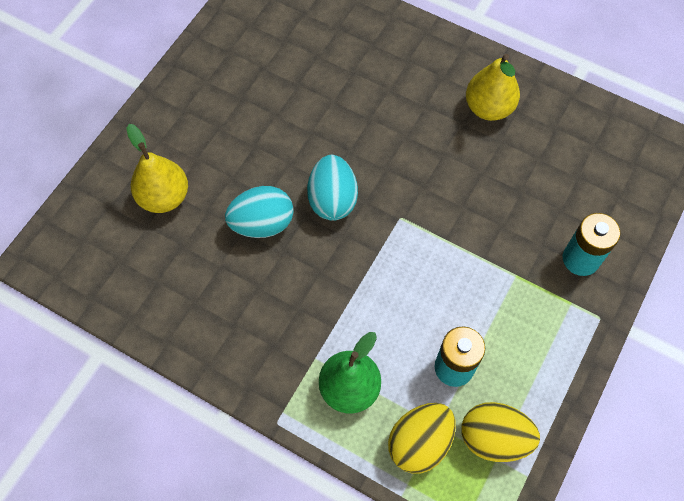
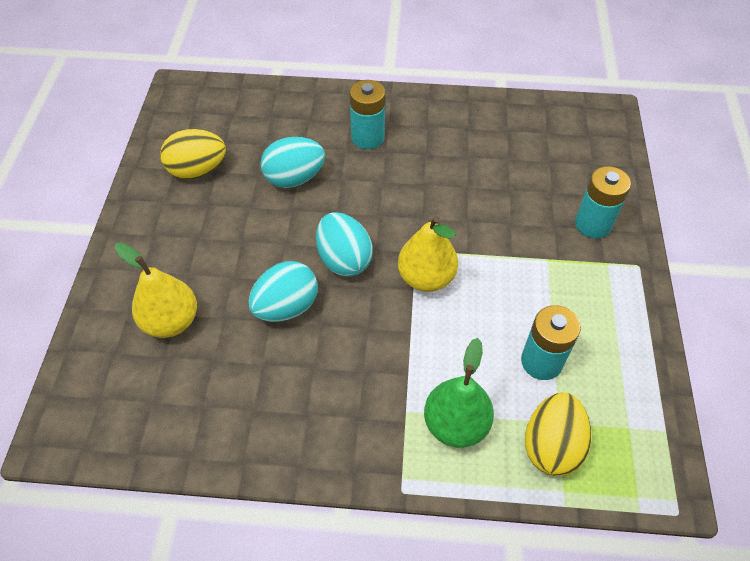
camera: 25 degrees left, 10 degrees down
(328, 101) = (294, 178): none -> turquoise egg
(416, 85) = (367, 137): none -> turquoise battery
(488, 108) = (442, 134): yellow pear -> yellow pear (426, 278)
(494, 438) = (615, 409): yellow egg -> yellow egg (197, 170)

